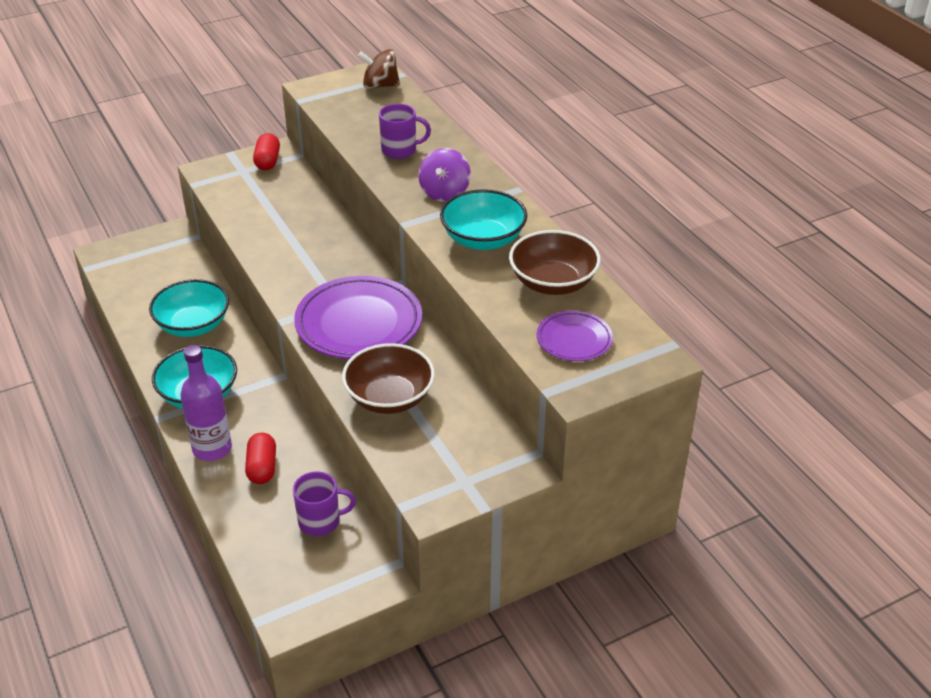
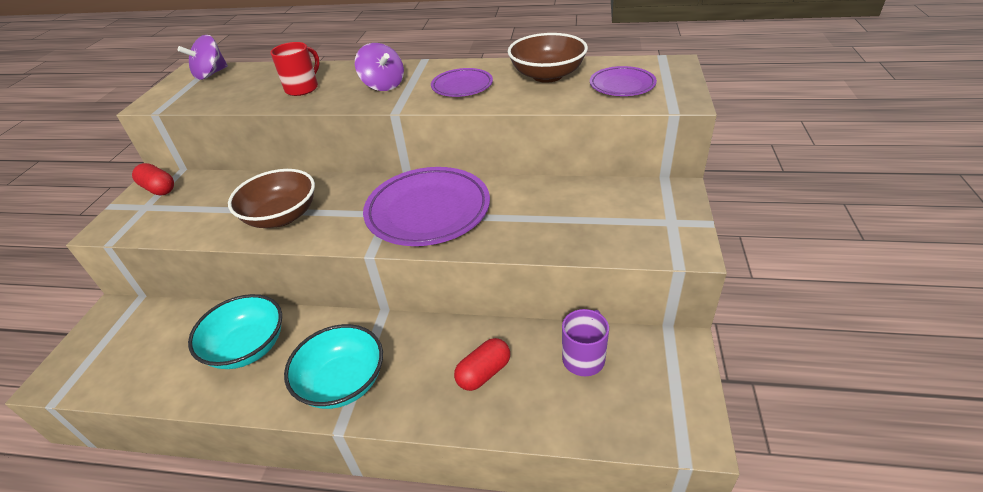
camera: 50 degrees left, 0 degrees up
(212, 449) = (424, 402): purple bottle -> none
(262, 468) = (484, 373): red capsule -> red capsule turned 75 degrees counterclockwise
(380, 85) = (211, 74): brown spinning top -> purple spinning top
(389, 398) = (536, 226): brown bowl -> brown bowl (281, 216)
(400, 150) = (302, 88): purple mug -> red mug
(483, 239) = (462, 86): turquoise bowl -> purple plate

